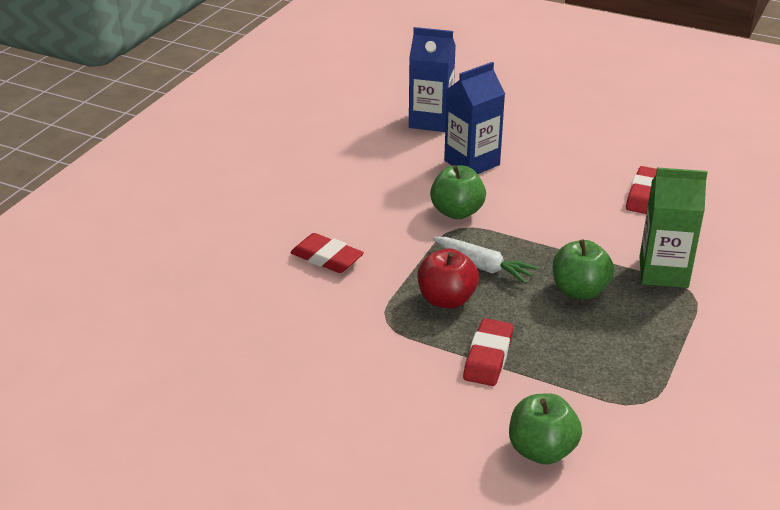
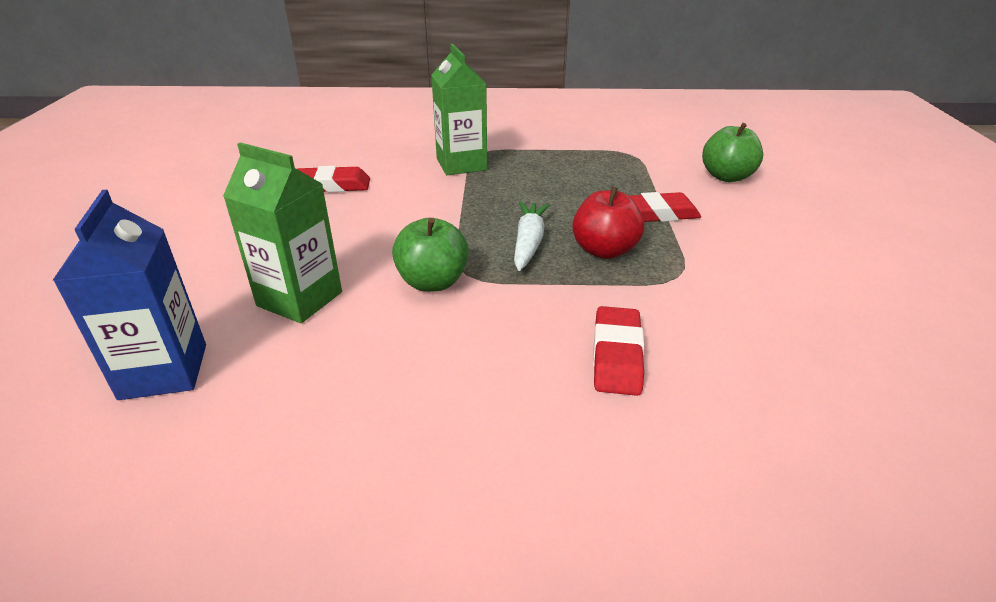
camera: 115 degrees left, 0 degrees up
(472, 163) = (300, 299): blue carton -> green carton
(579, 290) = (521, 192): green apple -> none

